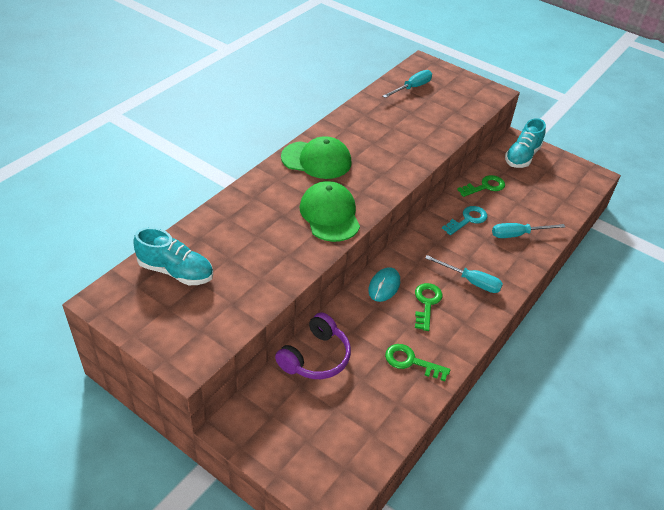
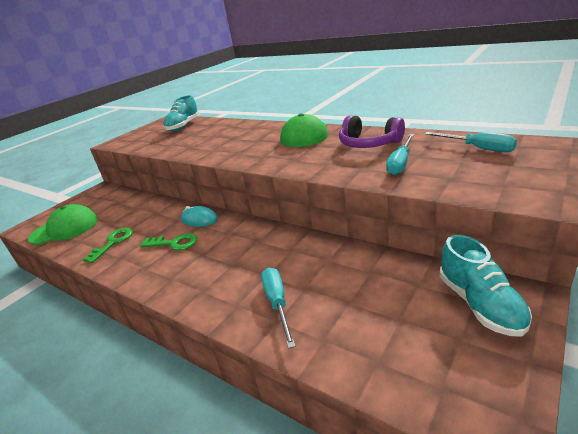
camera: 95 degrees right, 15 degrees down
(316, 357) = (137, 203): purple headphones -> purple headphones (368, 144)
(330, 214) = (233, 150): green cap -> green cap (64, 229)
(467, 220) = (298, 258): turquoise key -> none
(471, 281) = (197, 268): turquoise screwdriver -> turquoise screwdriver (400, 163)
(485, 186) = (372, 267): green key -> none
(522, 156) = (479, 304): turquoise shoe -> turquoise shoe turned 135 degrees counterclockwise

